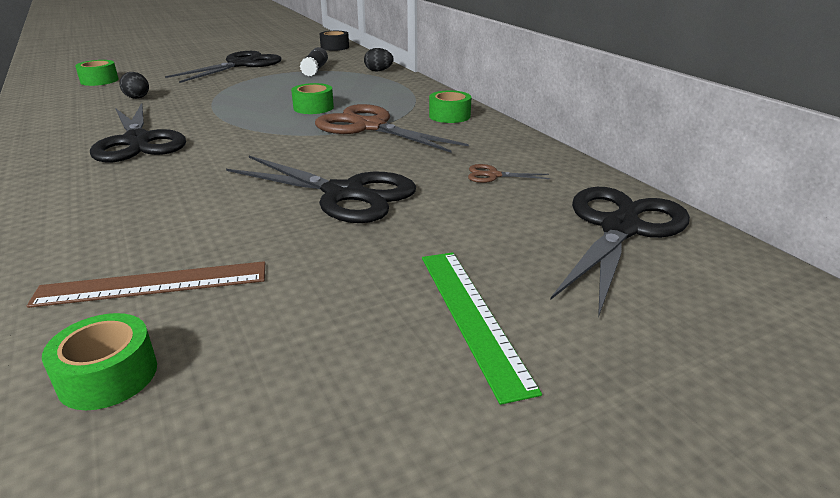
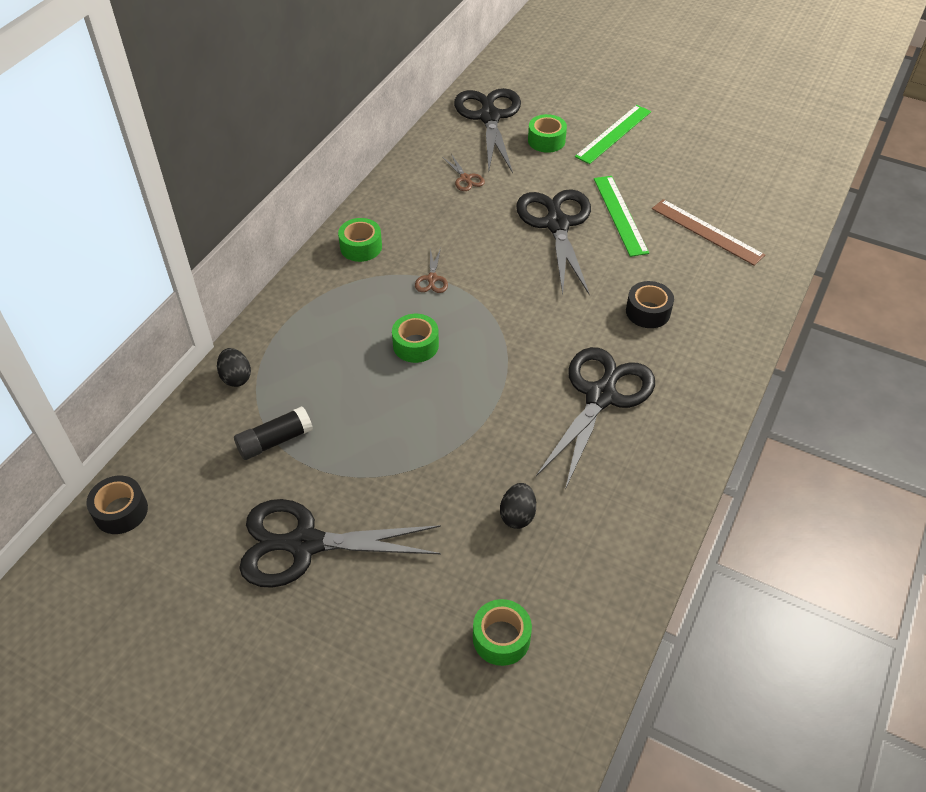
camera: 125 degrees left, 20 degrees up
(108, 376) = (752, 200): green tape -> green tape (546, 140)
(151, 190) = (648, 312): none -> black tape
(294, 236) = (620, 215): none -> green ruler
(369, 127) = (432, 279): brown scissors -> brown scissors, size x0.41
(620, 228) = (489, 117): black scissors -> black scissors turned 90 degrees clockwise

